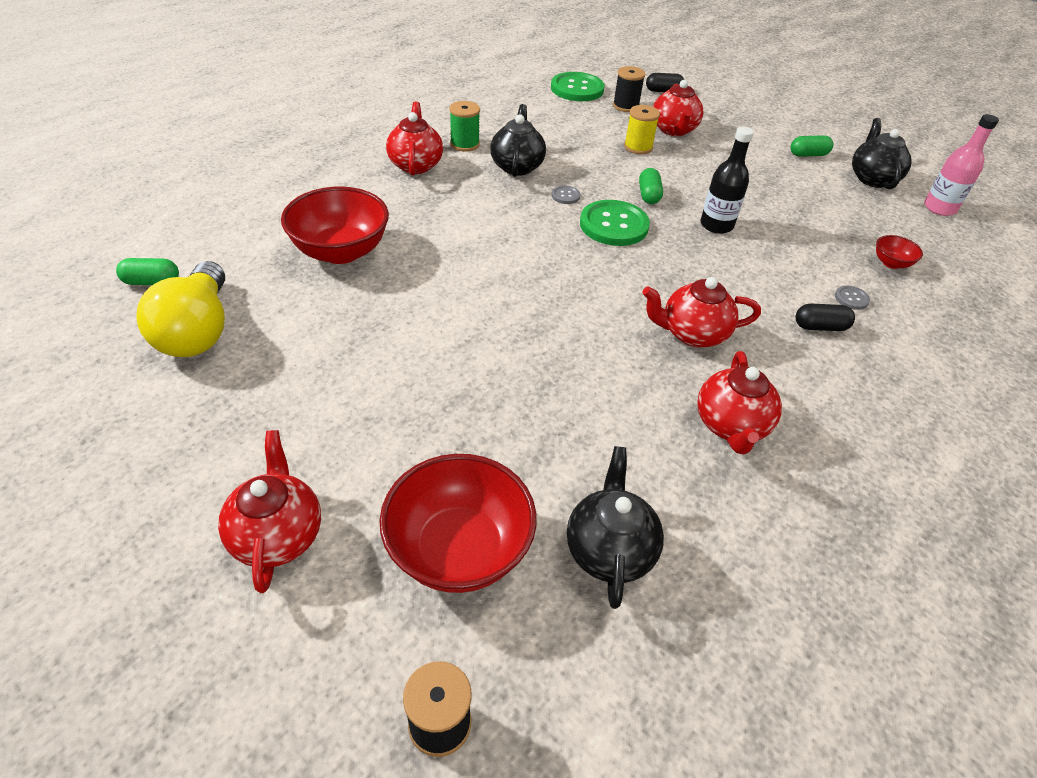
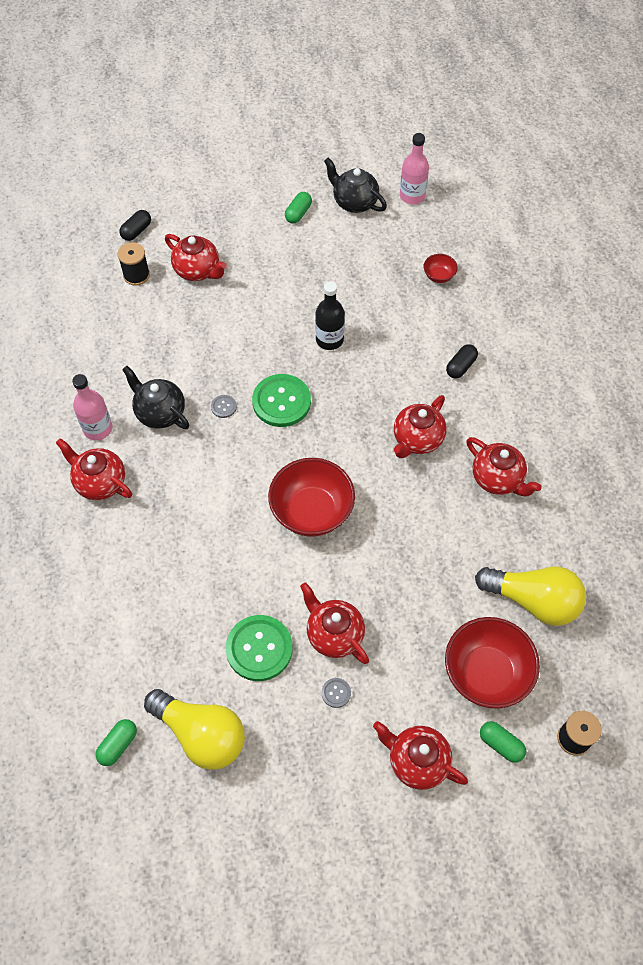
camera: 50 degrees left, 15 degrees up
(341, 251) = (177, 597): red bowl -> red bowl (311, 511)
(393, 376) = (334, 634): none -> red teapot
(464, 144) = (98, 428): green spool -> pink bottle
(577, 89) = (80, 289): green button -> green button (259, 648)
(609, 549) = (533, 600): black teapot -> yellow light bulb
(638, 147) = (201, 312): yellow spool -> none
(649, 195) = (265, 353): green capsule -> green capsule (501, 744)
(851, 298) = (451, 328): grey button -> grey button (336, 693)

